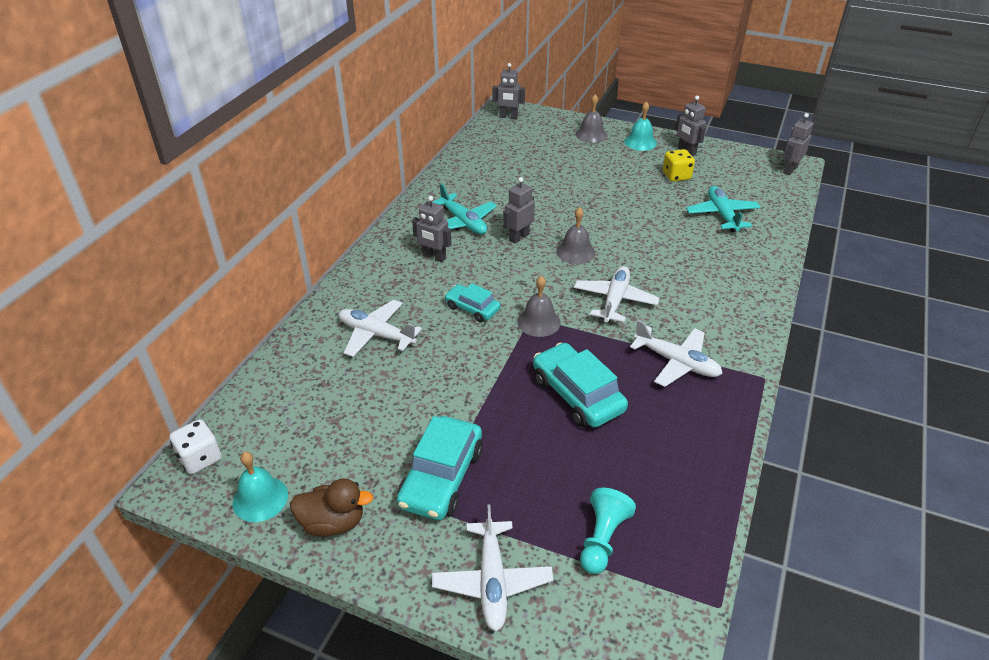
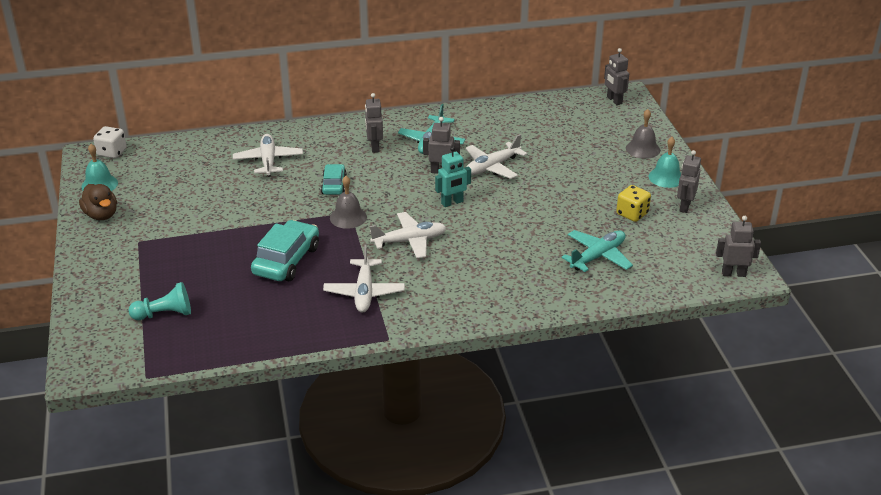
camera: 55 degrees right, 5 degrees down
(441, 477) = (165, 237): turquoise car -> none
(492, 581) = (102, 285): white plane -> white plane (492, 167)
(575, 252) = (452, 203): grey bell -> turquoise robot

